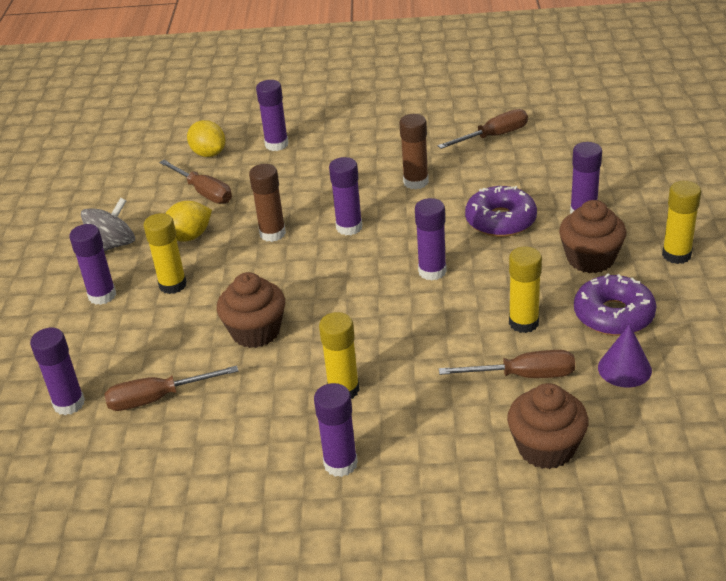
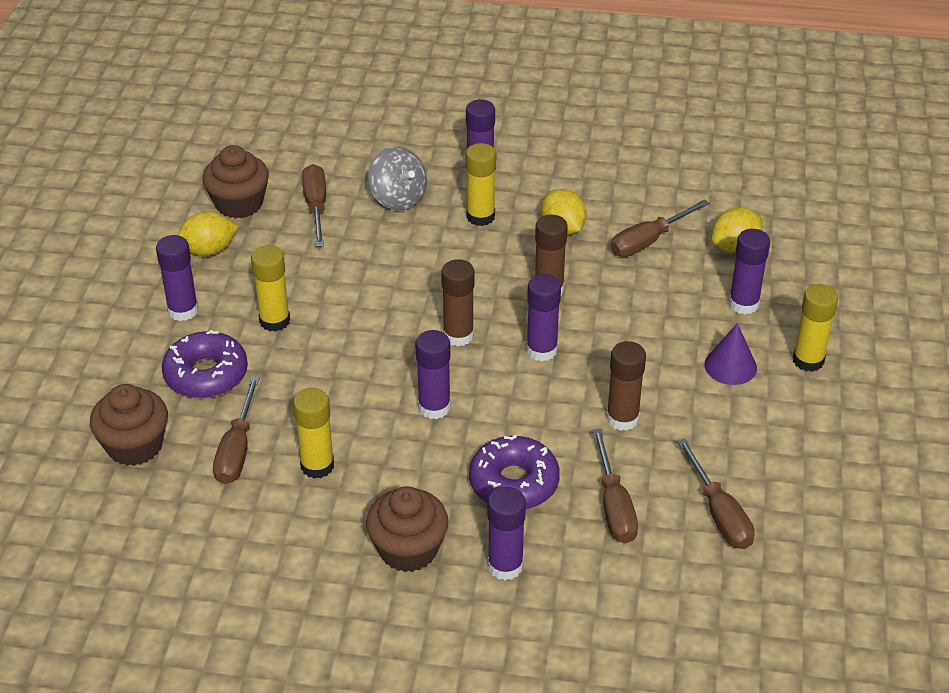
camera: 95 degrees right, 5 degrees up
(69, 404) = (332, 157): purple glue stick -> none
(113, 245) = (564, 177): grey spinning top -> grey spinning top (398, 198)
(237, 468) = (208, 250): none -> yellow lemon
(255, 332) = (383, 269): brown cupcake -> brown cupcake (239, 204)
(340, 272) = (458, 335): none -> brown glue stick
(504, 176) = (614, 506): none -> brown screwdriver
(613, 315) = (299, 544): purple donut -> purple donut (206, 375)
(624, 369) = (212, 531): purple cone -> purple cone (730, 366)
(676, 255) = (386, 635): yellow glue stick -> yellow glue stick (808, 360)

